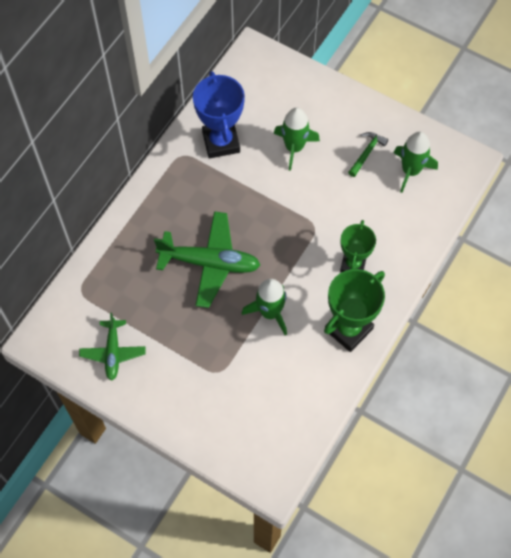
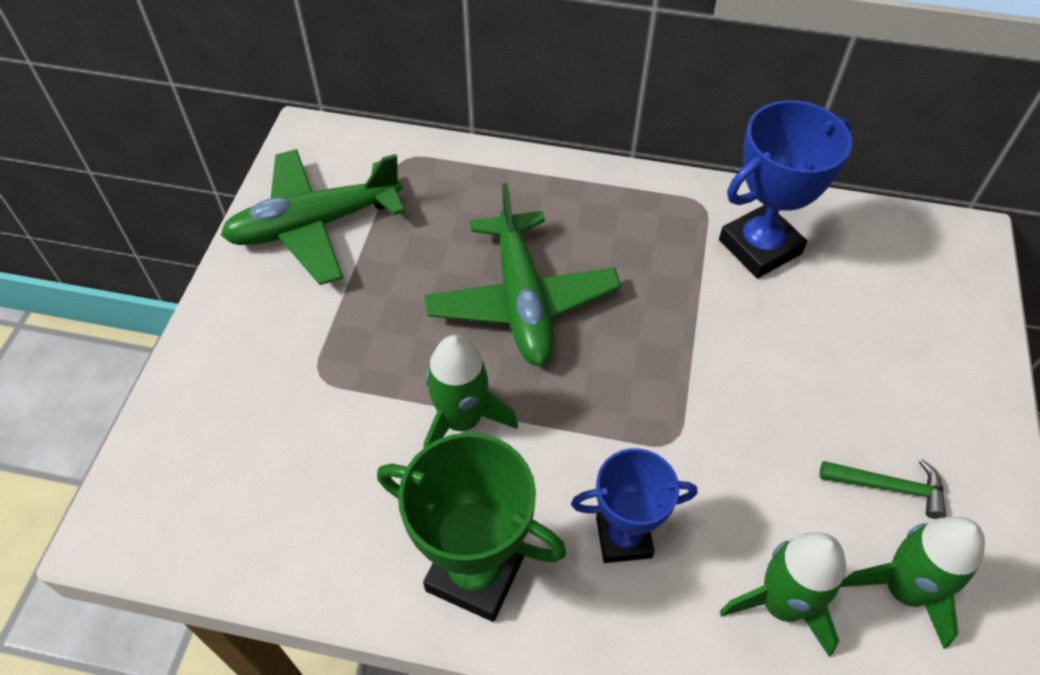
camera: 70 degrees right, 10 degrees down
(113, 352) = (314, 225): green plane -> green plane, size x1.65
(294, 148) = (819, 357): green rocket -> green rocket (781, 604)
(353, 264) = (623, 537): green trophy -> blue trophy

